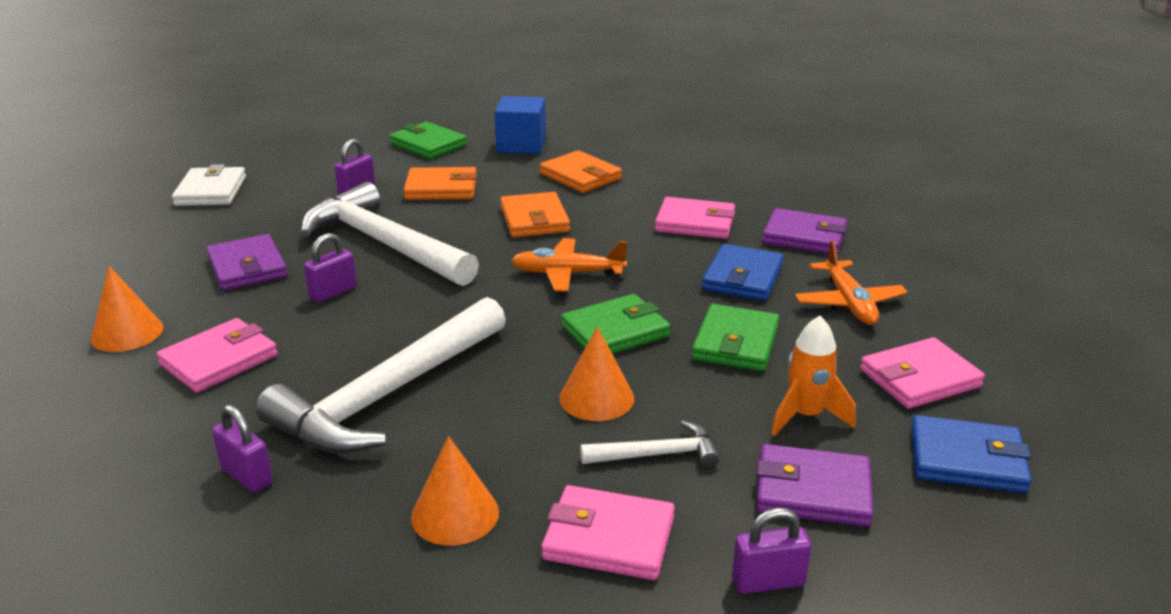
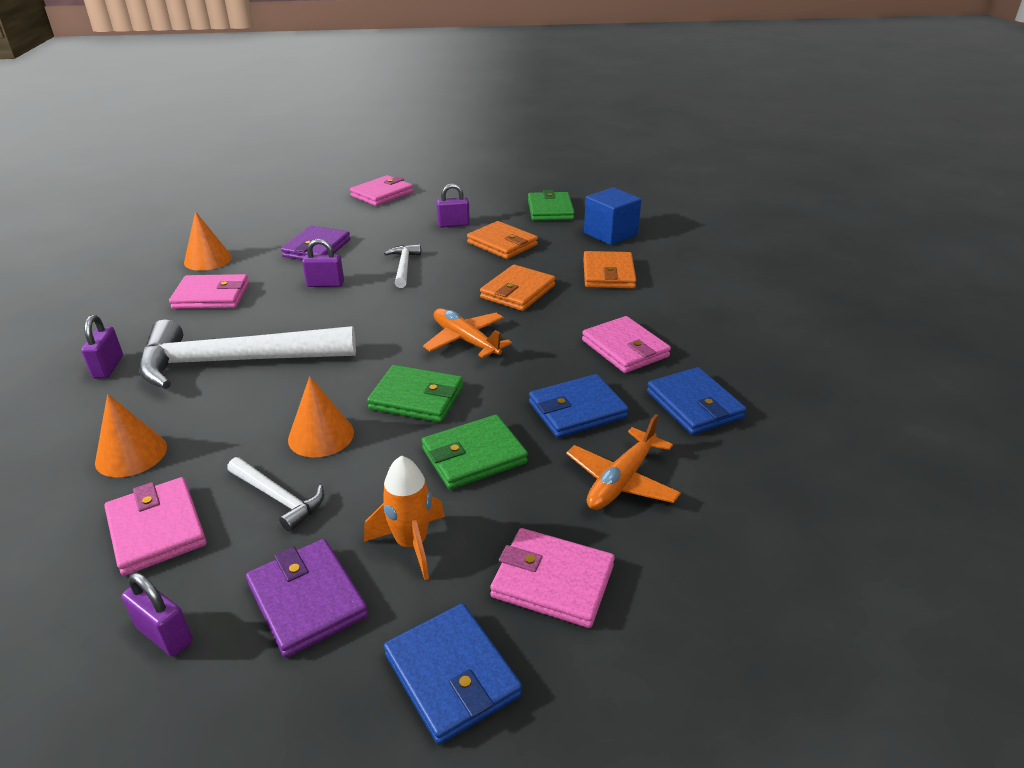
camera: 45 degrees right, 5 degrees up
(211, 191) = (382, 194): white wallet -> pink wallet
(384, 244) = (403, 267): white hammer -> white hammer, size x0.45
(804, 236) = (694, 405): purple wallet -> blue wallet

